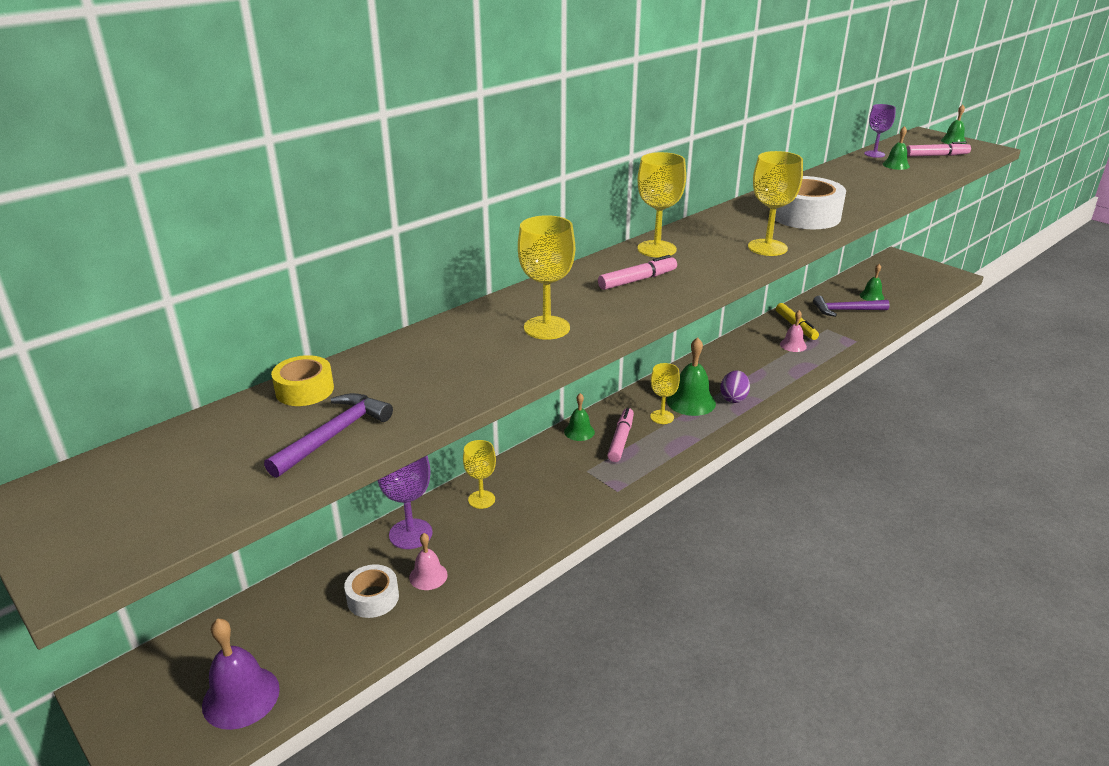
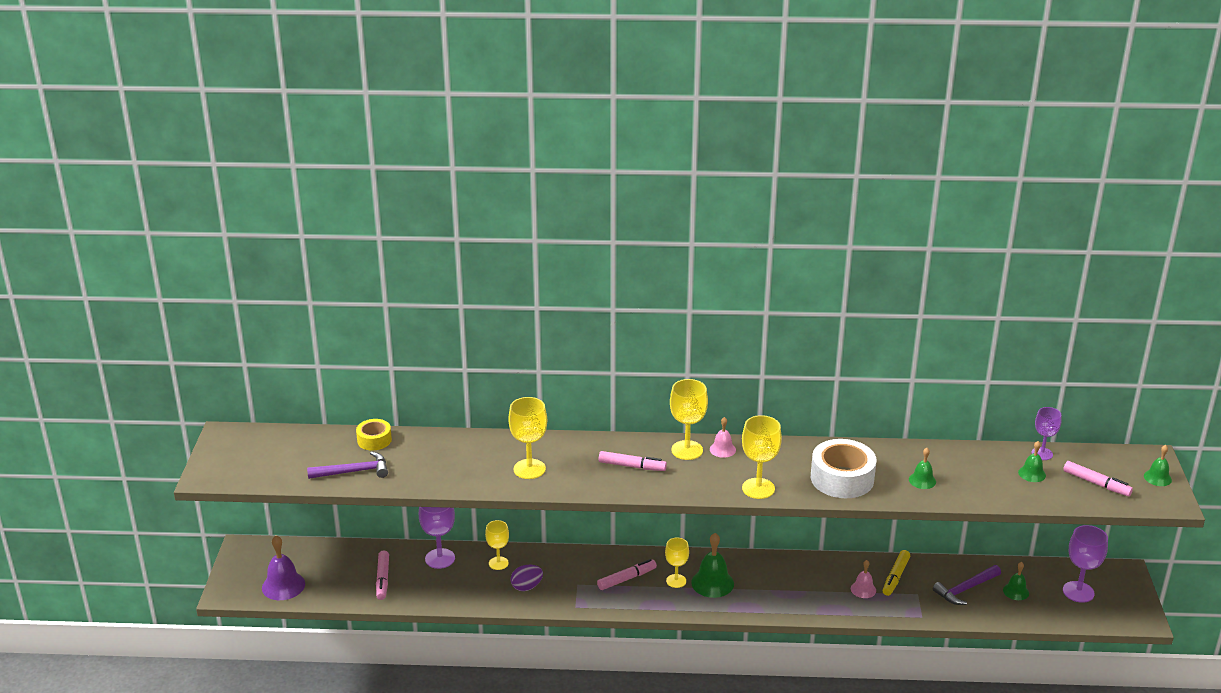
camera: 45 degrees right, 0 degrees up
(373, 598) = (383, 579): white tape -> pink marker
(428, 576) = (419, 586): pink bell -> pink bell (722, 449)
(579, 431) = (611, 558): green bell -> green bell (922, 480)
(733, 398) = (745, 598): purple egg -> purple egg (527, 587)
(846, 310) = (965, 589): purple hammer -> purple hammer turned 75 degrees counterclockwise
(899, 279) = (1078, 592): none -> purple goblet

